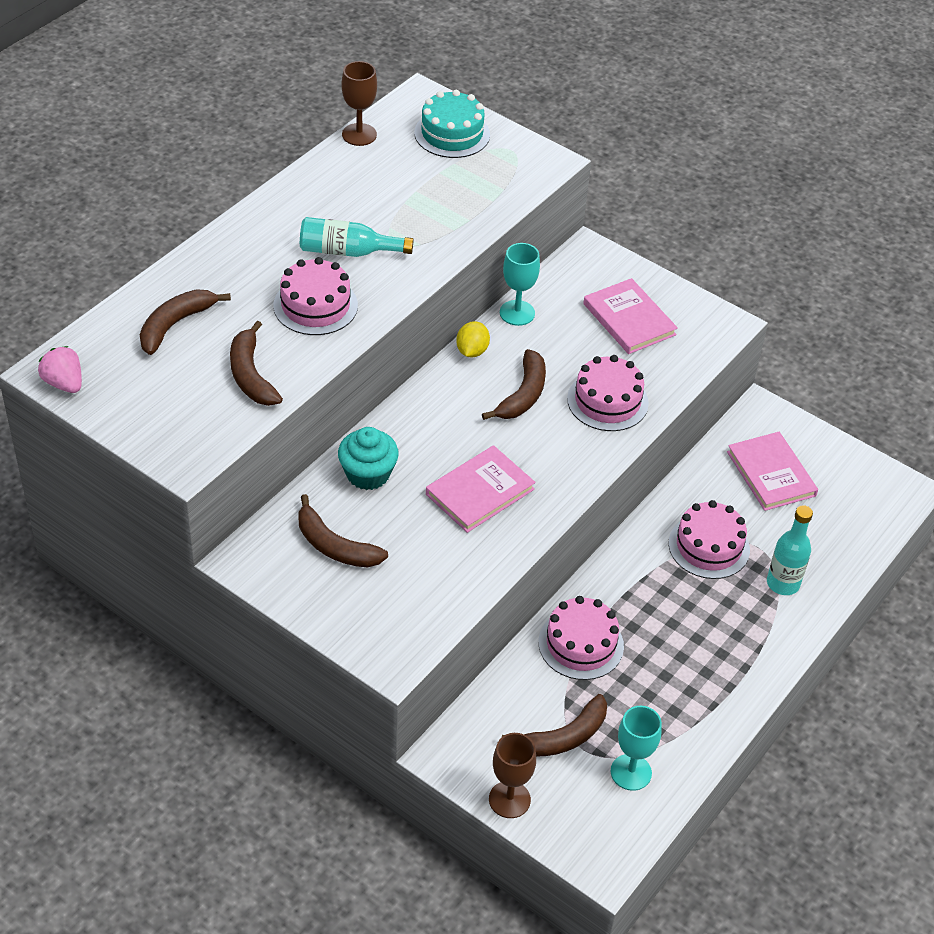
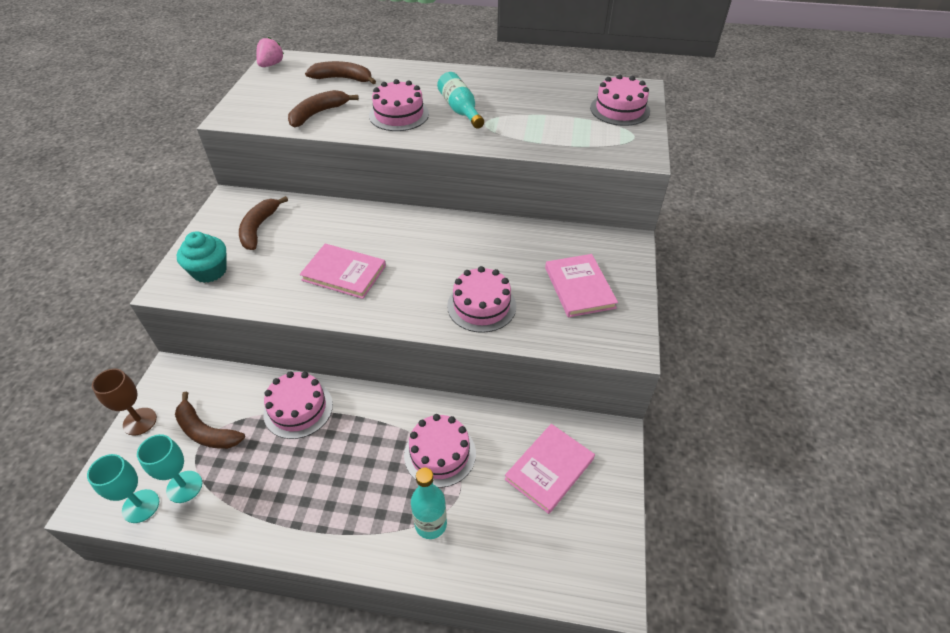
camera: 65 degrees right, 0 degrees up
(359, 134) = (574, 80): brown goblet -> none
(368, 474) = (329, 220): turquoise cupcake -> turquoise cupcake (209, 271)
(452, 134) = (619, 109): turquoise cake -> pink cake
(472, 351) = (476, 223): yellow lemon -> none
(517, 313) = (531, 230): turquoise goblet -> turquoise goblet (140, 506)
(523, 395) = (453, 261): brown banana -> none
(629, 319) = (579, 287): pink book -> pink book turned 45 degrees counterclockwise

